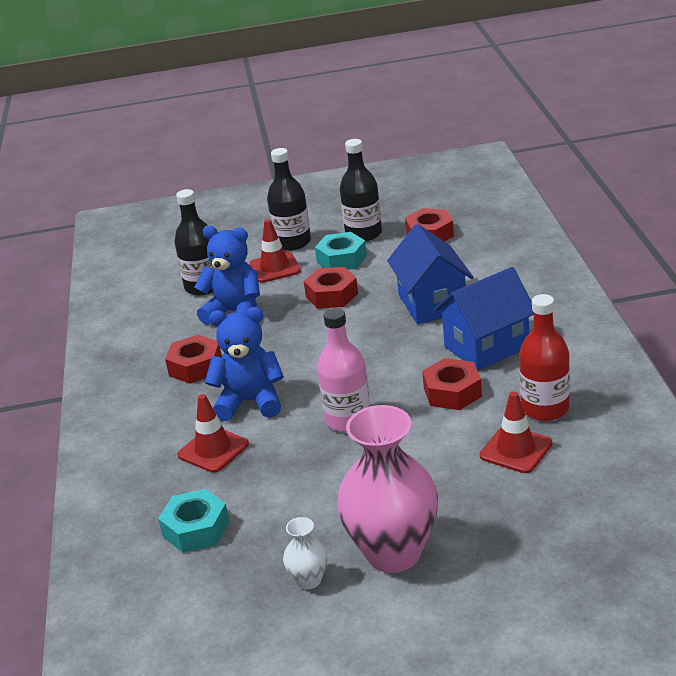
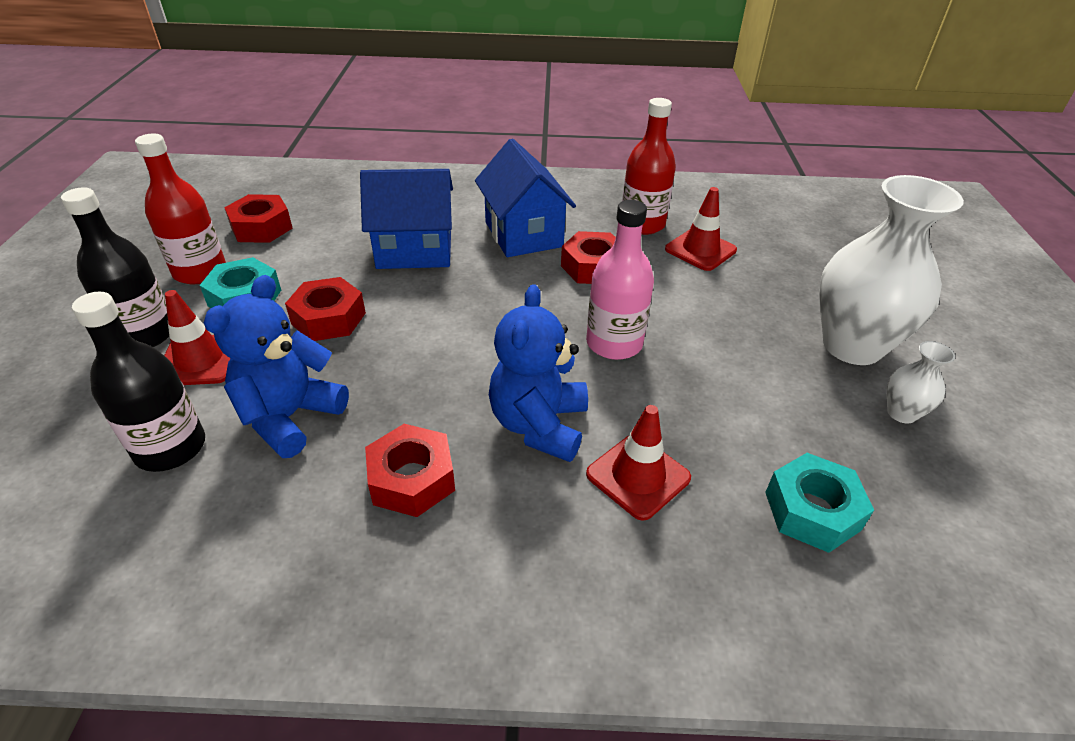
camera: 85 degrees left, 10 degrees up
(363, 234) = (200, 271): black bottle -> red bottle
(393, 553) = (852, 346): pink vase -> white vase

